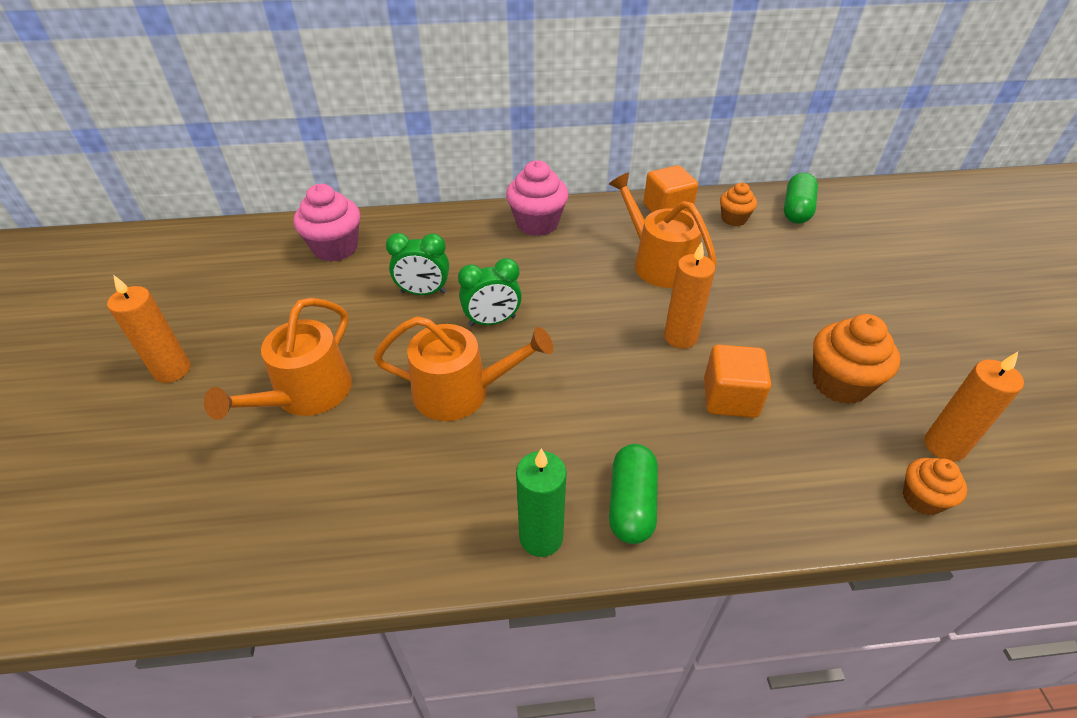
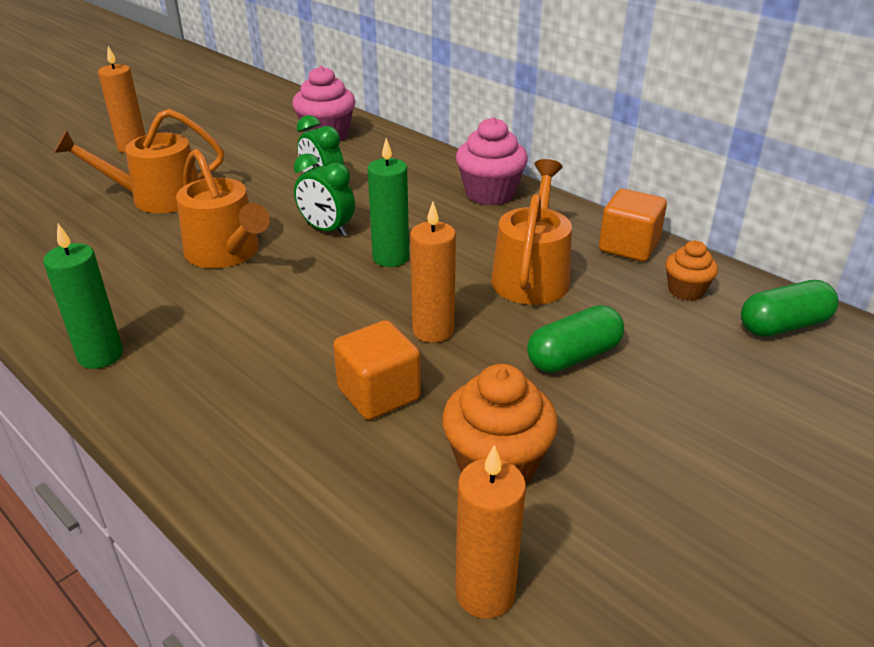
camera: 50 degrees right, 10 degrees down
(569, 310) = (391, 258): none -> green candle
(631, 504) = (177, 387): green capsule -> green capsule (573, 356)
(922, 498) = (368, 596): orange cupcake -> none

